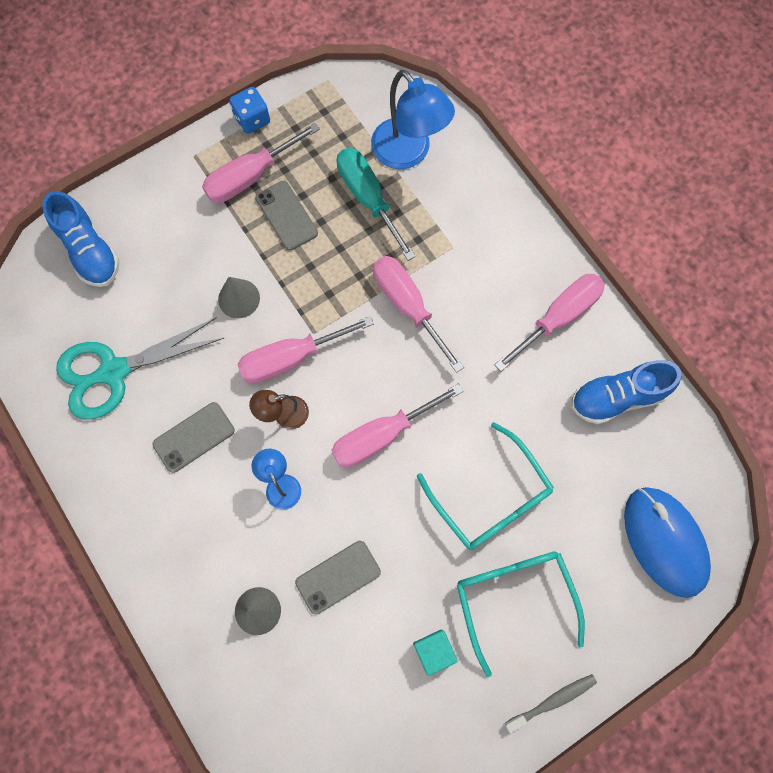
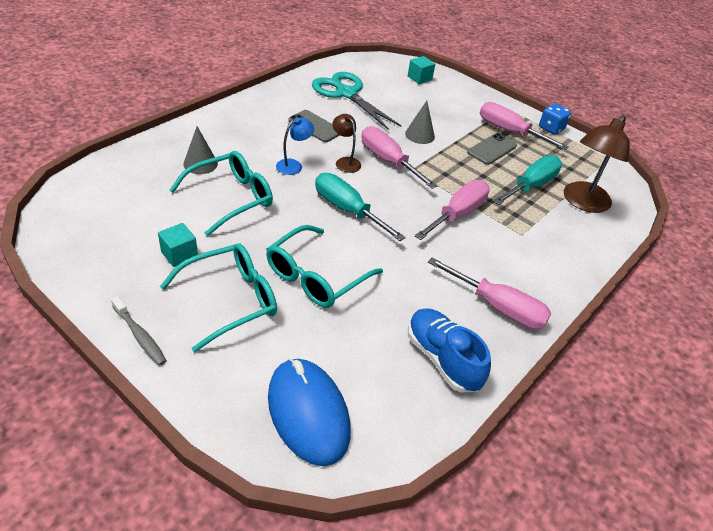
camera: 70 degrees right, 30 degrees down
(89, 251) = (419, 78): blue shoe -> turquoise cube
(338, 577) = (231, 198): grey phone -> turquoise glasses
(382, 435) = (347, 210): pink screwdriver -> turquoise screwdriver
(408, 153) = (582, 203): blue lamp -> brown lamp
(664, 541) = (308, 413): blue mouse -> blue mouse turned 75 degrees counterclockwise

